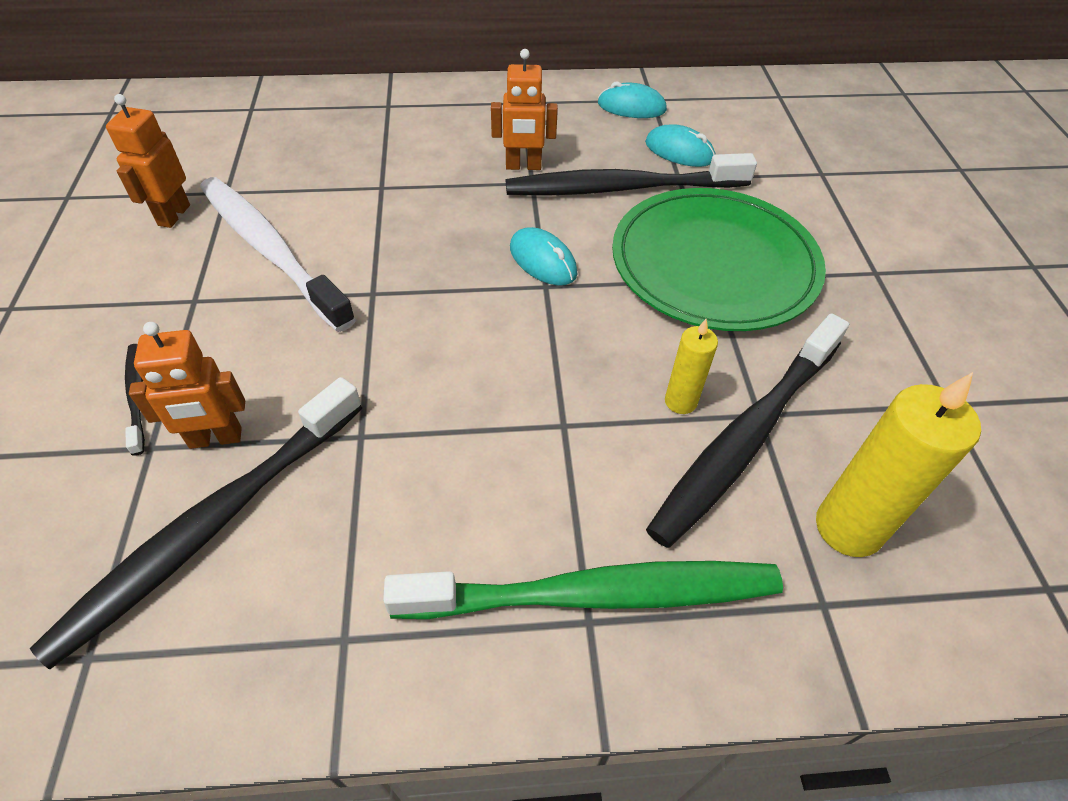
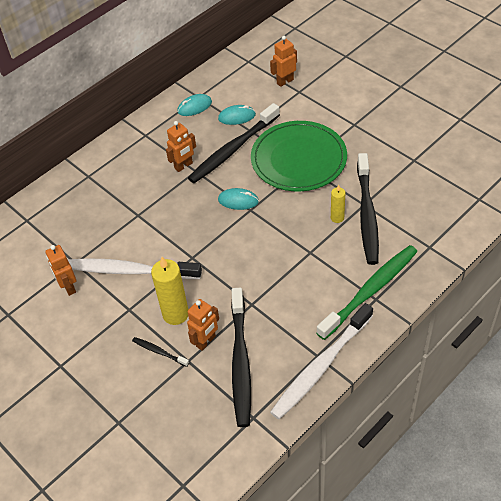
camera: 35 degrees left, 0 degrees up
(321, 671) = (321, 366): none -> white toothbrush
(812, 148) = (285, 81): none -> orange robot
(848, 527) = (418, 220): yellow candle -> yellow candle (175, 314)

